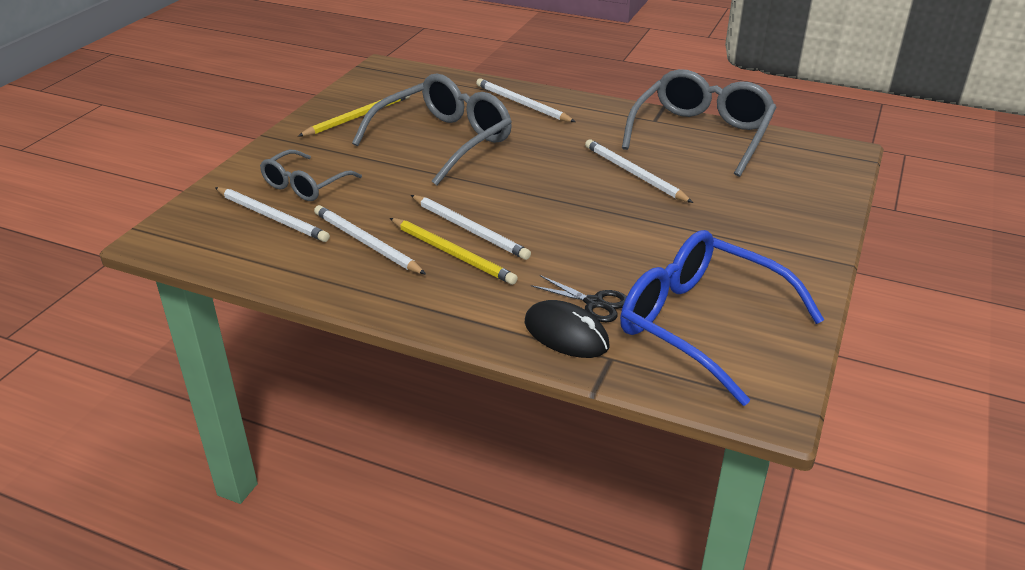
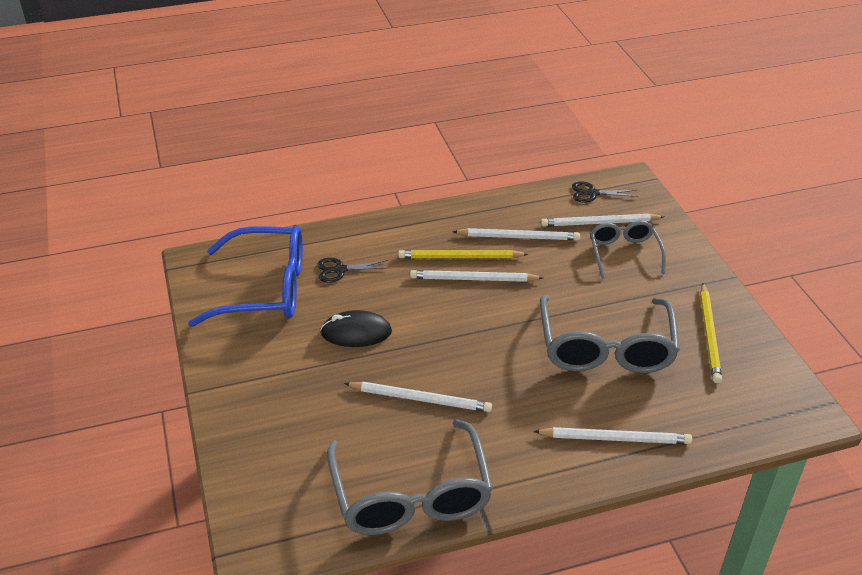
camera: 140 degrees right, 5 degrees up
(219, 245) = (592, 193): none -> black scissors
(566, 334) = (337, 244): black mouse -> black mouse (356, 332)

